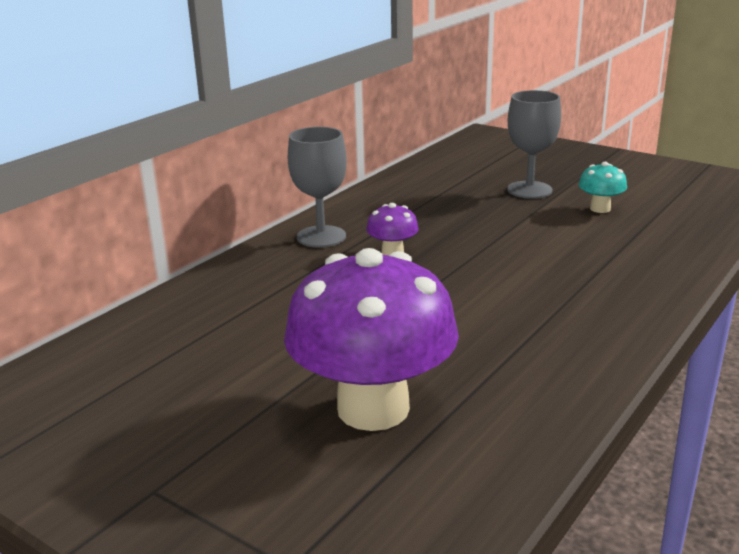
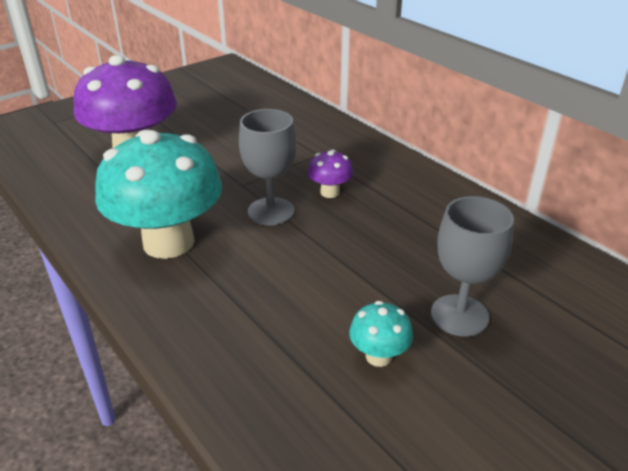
camera: 105 degrees right, 10 degrees up
(321, 237) = (380, 166): grey goblet -> grey goblet (271, 211)
(556, 319) = (168, 242): none -> turquoise mushroom

